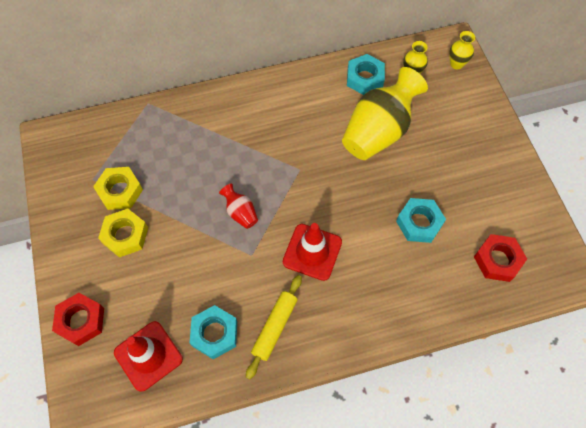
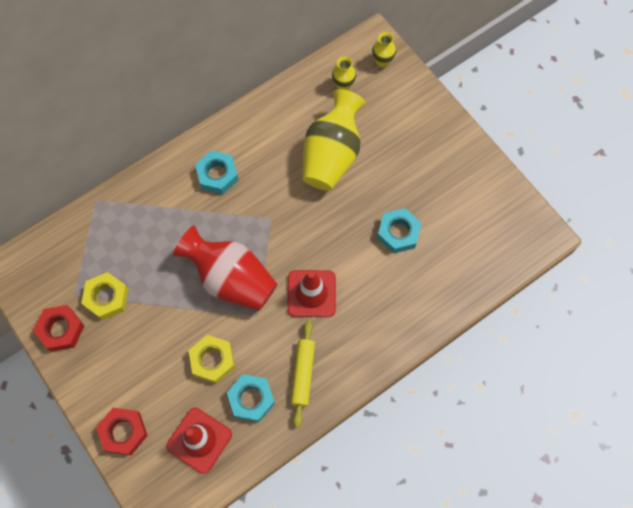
camera: 20 degrees left, 5 degrees up
(125, 235) = (130, 339): yellow nut -> yellow nut (212, 360)
(240, 212) = (231, 279): red vase -> red vase, size x2.22
(365, 78) = (300, 104): turquoise nut -> turquoise nut (217, 175)
(497, 260) = (477, 244): red nut -> red nut (61, 330)

